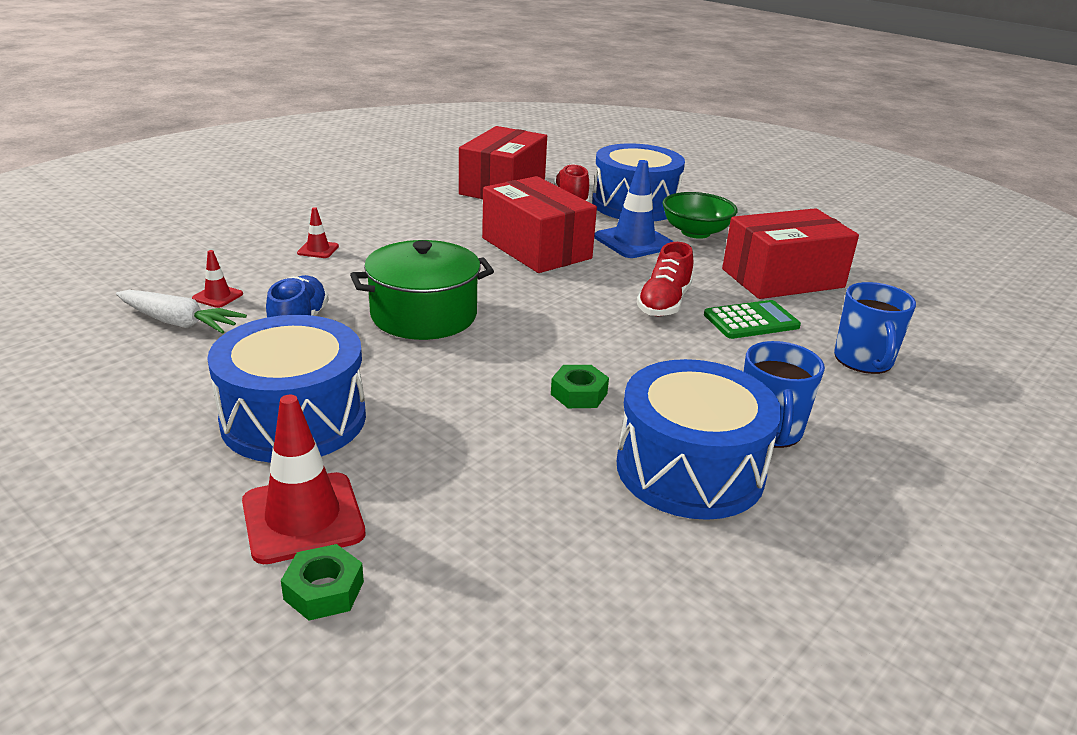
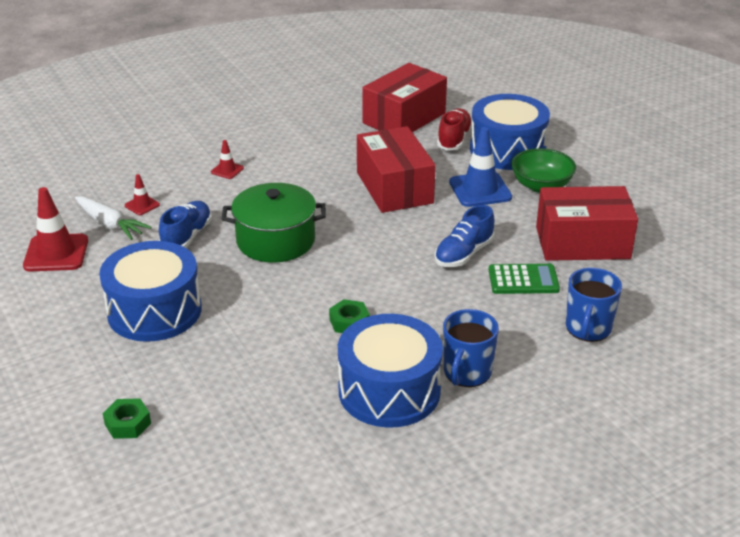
camera: 20 degrees right, 5 degrees up
(303, 518) = (133, 378): red traffic cone -> red traffic cone (56, 253)
(664, 303) = (464, 254): red shoe -> blue shoe

